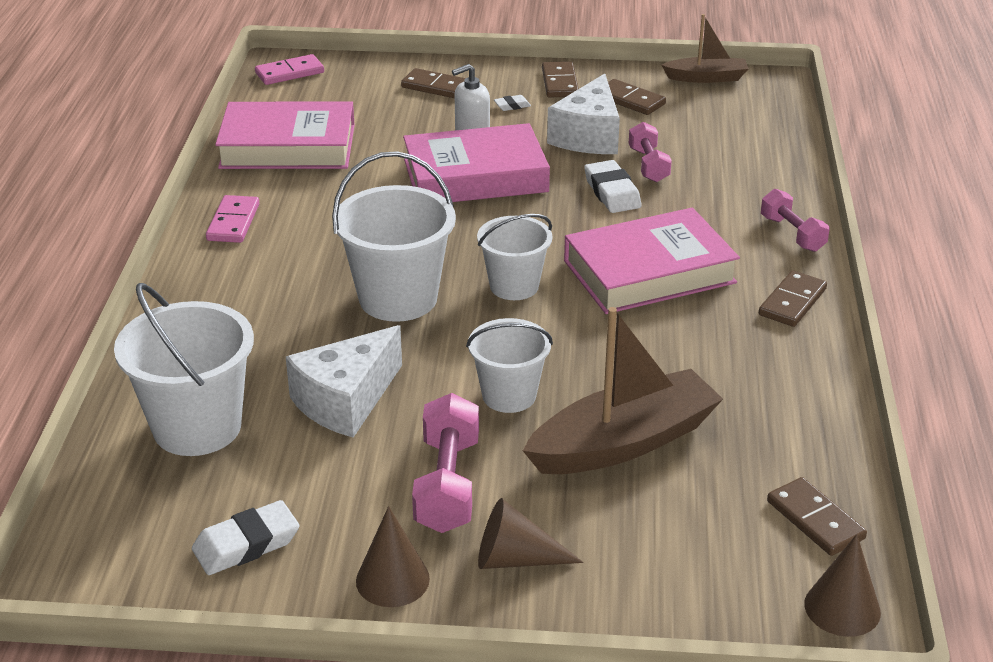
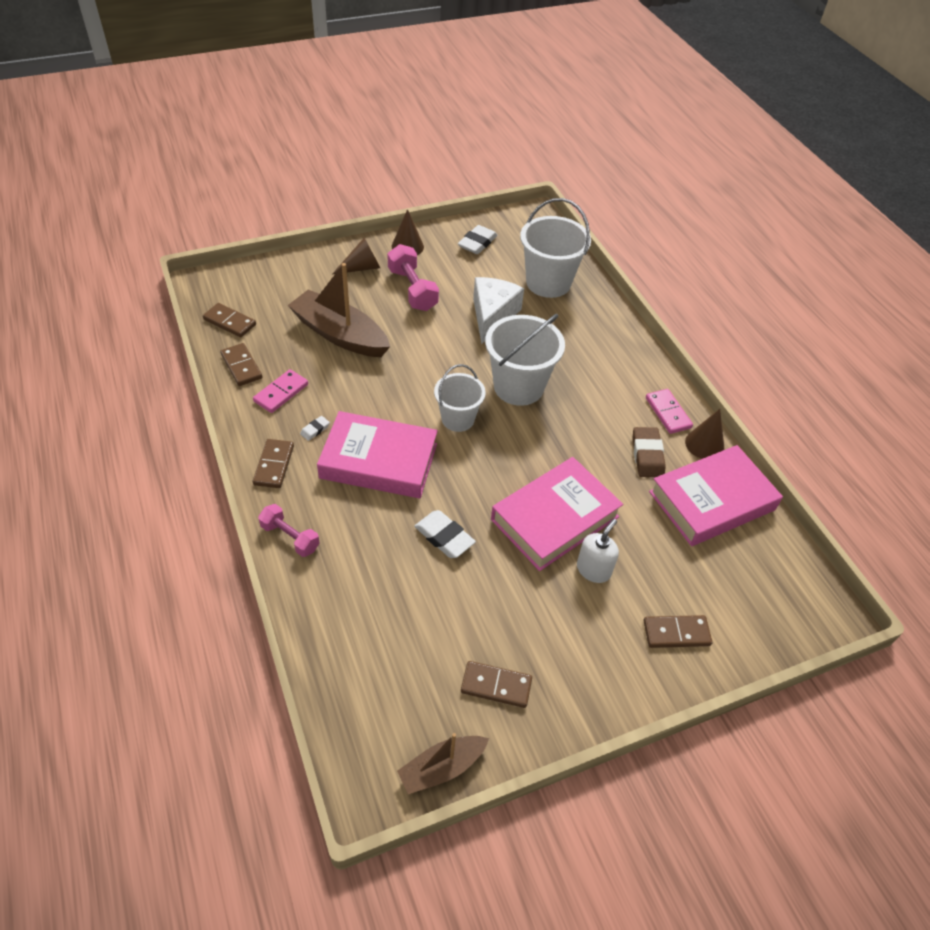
camera: 150 degrees right, 15 degrees up
(289, 73) = (810, 602): pink domino -> pink domino (281, 393)
(310, 195) = (647, 455): none -> brown eraser
(509, 395) = (413, 343): white bucket -> none
(512, 106) = (592, 629): white eraser -> white eraser (315, 430)
(559, 83) = (577, 690): brown domino -> brown domino (241, 366)
(588, 136) = (501, 608): white cheese -> none
(623, 442) = (340, 335): brown boat -> brown boat turned 90 degrees clockwise
(648, 165) = (432, 584): pink dumbbell -> none
(649, 272) = (379, 461): pink book -> pink book turned 60 degrees clockwise
(842, 608) = (210, 286): brown cone -> brown cone (704, 444)

